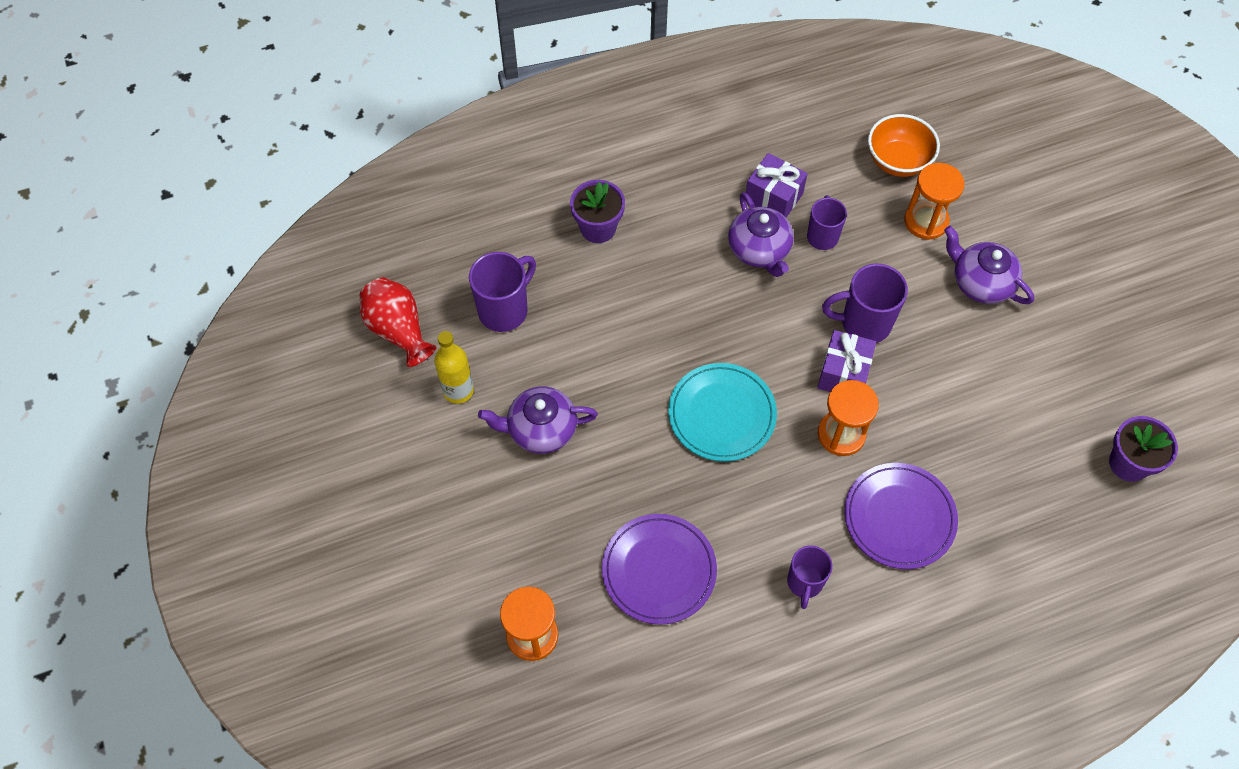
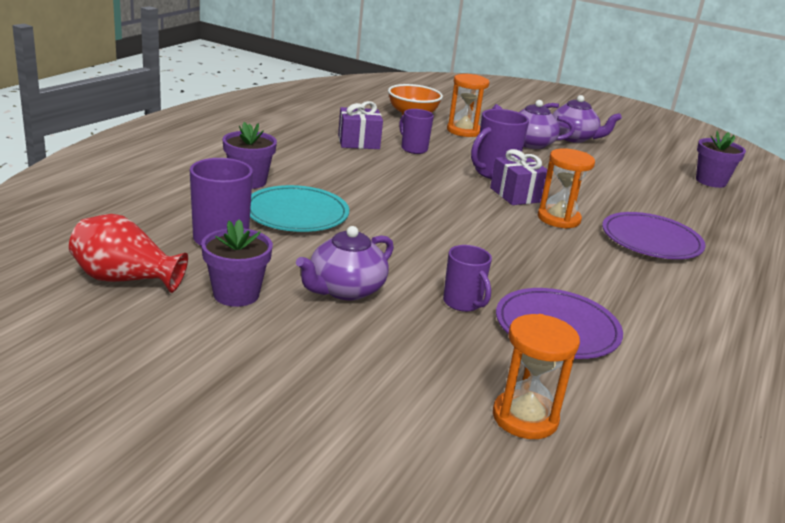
camera: 45 degrees left, 35 degrees down
(458, 390) = (236, 294): yellow bottle -> purple flower pot
(722, 414) = (471, 235): turquoise plate -> turquoise plate (296, 213)
(759, 249) = (382, 163): purple teapot -> purple teapot (573, 138)
(804, 583) = (655, 291): purple mug -> purple mug (463, 303)

